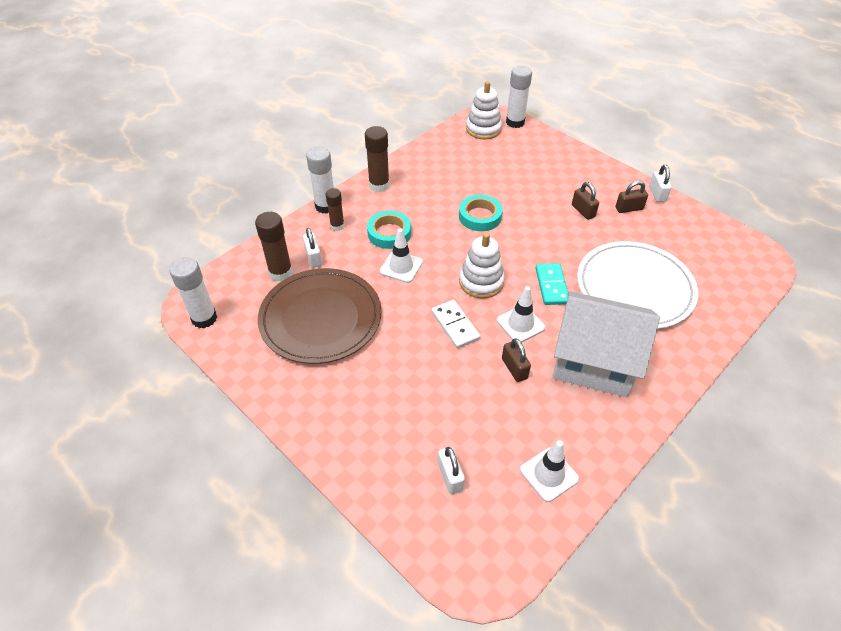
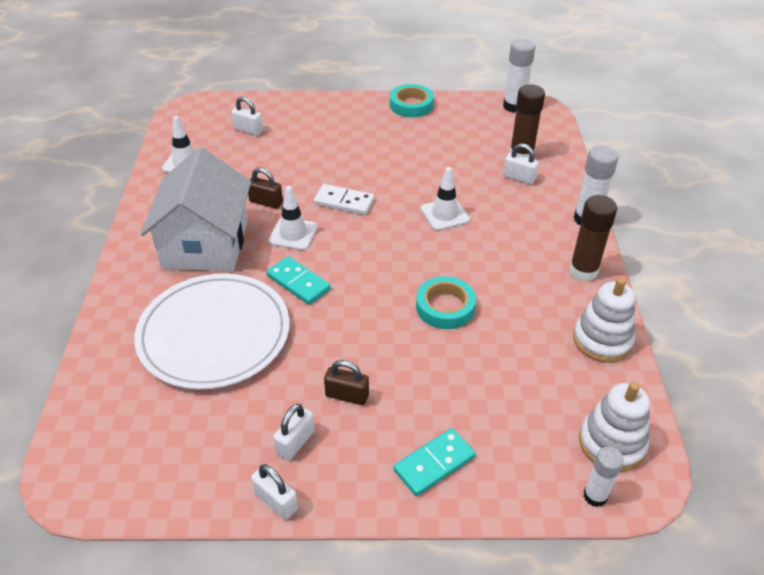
camera: 135 degrees right, 5 degrees down
(320, 318) = (444, 149): brown plate -> none
(337, 226) = (547, 211): brown glue stick -> none
(389, 233) = (497, 233): turquoise tape -> turquoise tape (411, 105)
(481, 282) = (364, 245): white stacking toy -> white stacking toy (602, 340)
(515, 122) = (595, 496): white glue stick -> white glue stick, size x0.64
(569, 165) = (434, 464): none -> turquoise domino
(594, 361) = (205, 244): white house -> white house turned 60 degrees counterclockwise
(629, 208) = (295, 442): brown padlock -> white padlock

